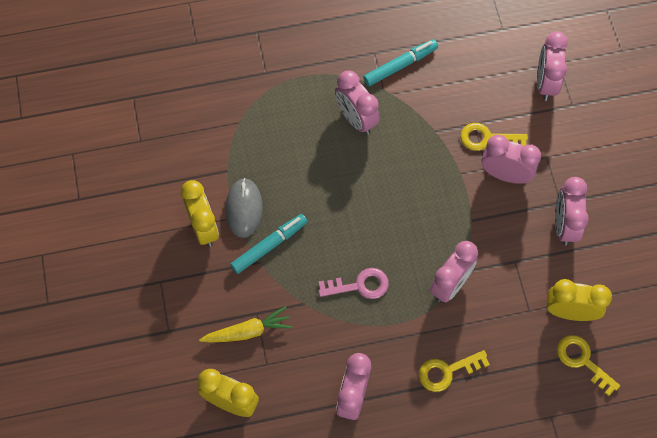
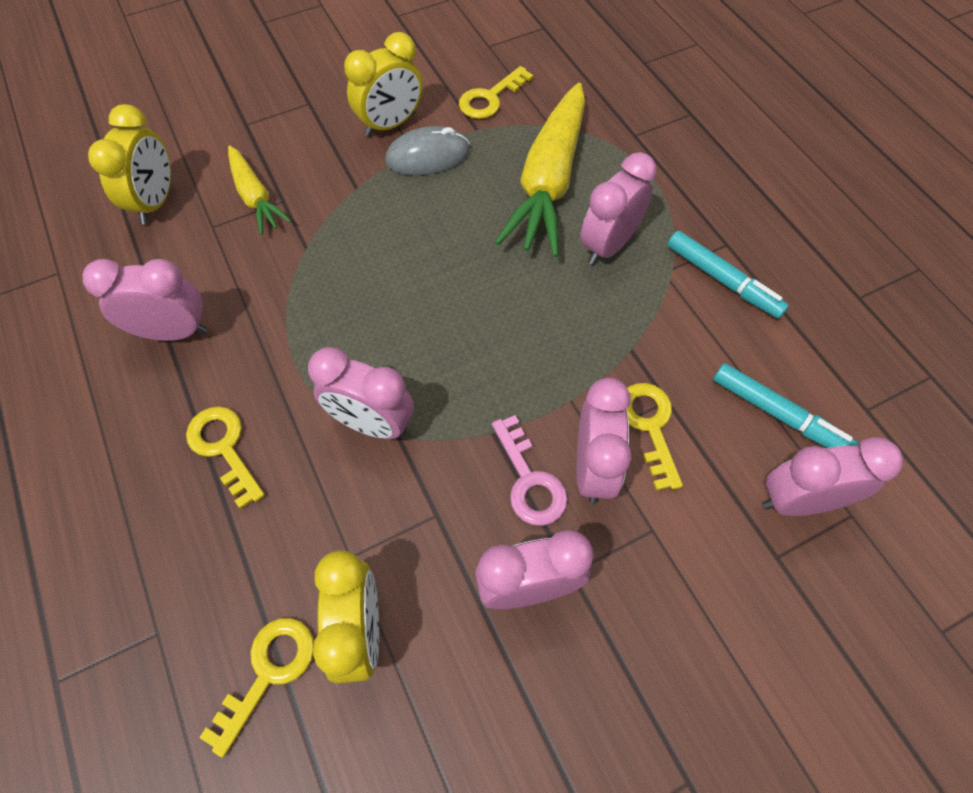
camera: 75 degrees right, 5 degrees down
(198, 154) = (490, 98): none -> yellow key
(269, 246) = (382, 192): turquoise marker -> turquoise marker (778, 415)
(292, 138) = (548, 182): none -> yellow carrot
(359, 285) = (345, 304): pink key -> pink key (529, 480)

